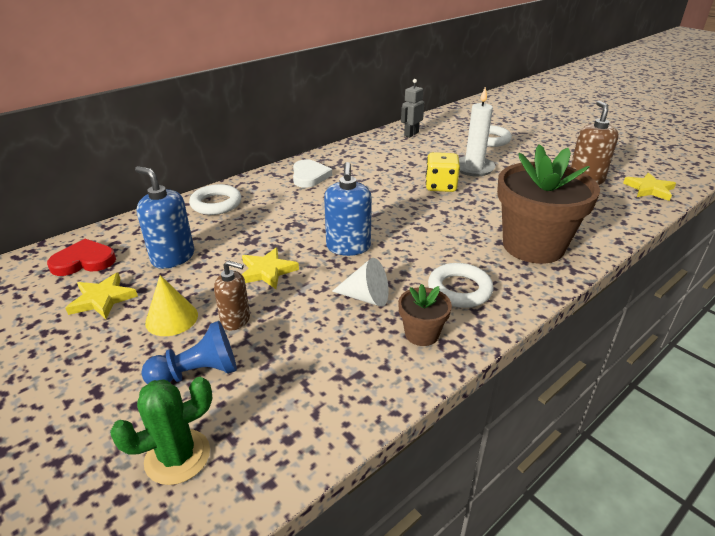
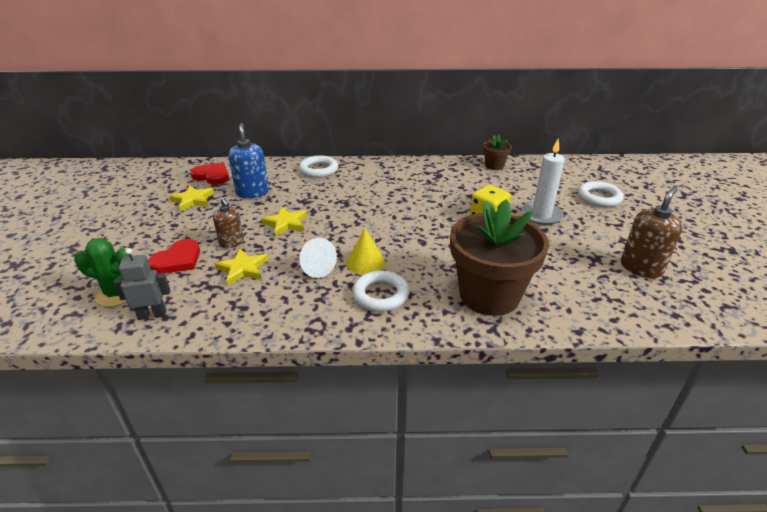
camera: 40 degrees right, 0 degrees up
(171, 318) = (206, 226): yellow cone -> yellow cone (365, 262)
(197, 373) = (178, 260): blue pawn -> red heart
(309, 176) = (401, 173): white heart -> none
(348, 247) = (353, 231): blue soap dispenser -> none
(411, 134) = (530, 169): grey robot -> grey robot (152, 315)
(421, 334) = (312, 307): brown flower pot -> brown flower pot (494, 165)
(649, 189) = (702, 306): yellow star -> yellow star (243, 269)

